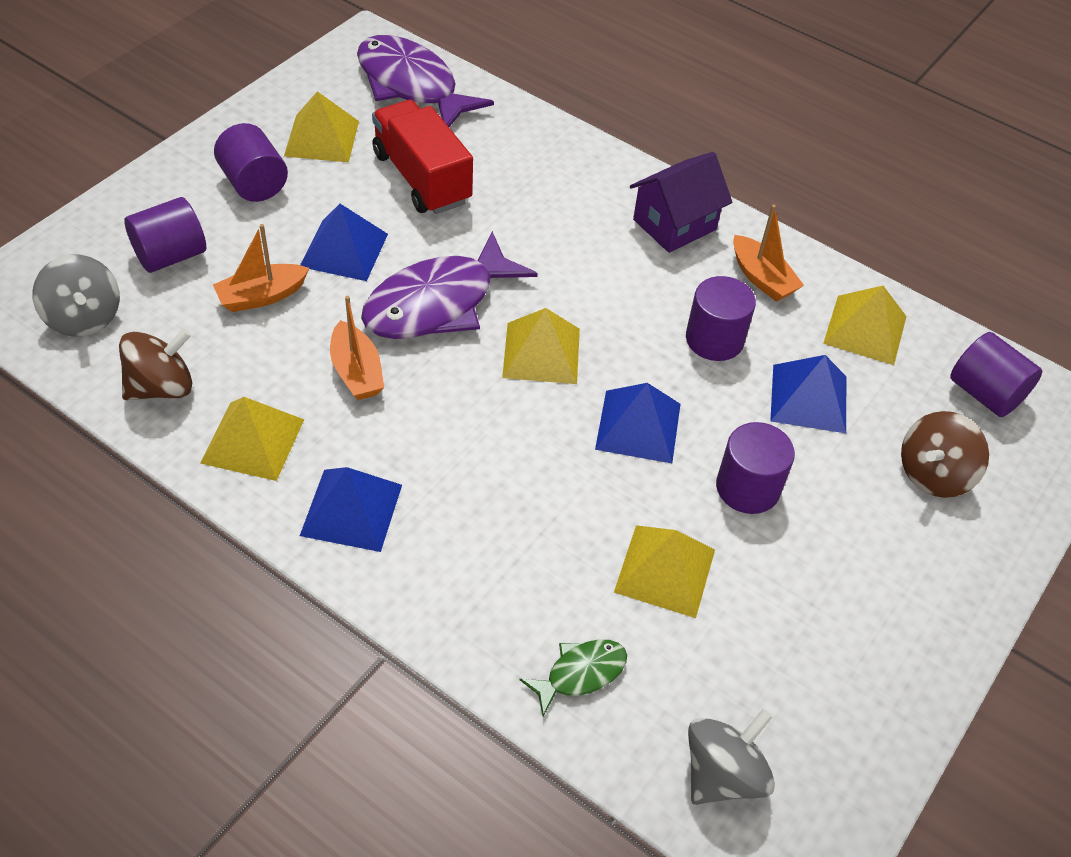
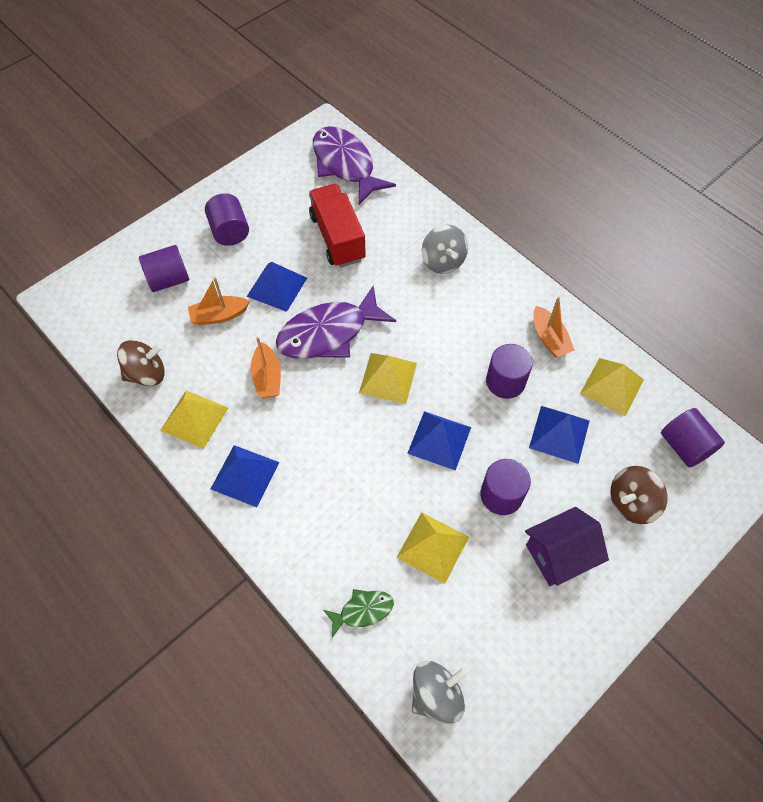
camera: 15 degrees right, 10 degrees up
(84, 318) = (109, 319): grey spinning top -> grey spinning top (443, 261)
(322, 138) = (279, 201): yellow pyramid -> none
(674, 224) = (499, 290): purple house -> purple house (559, 554)

